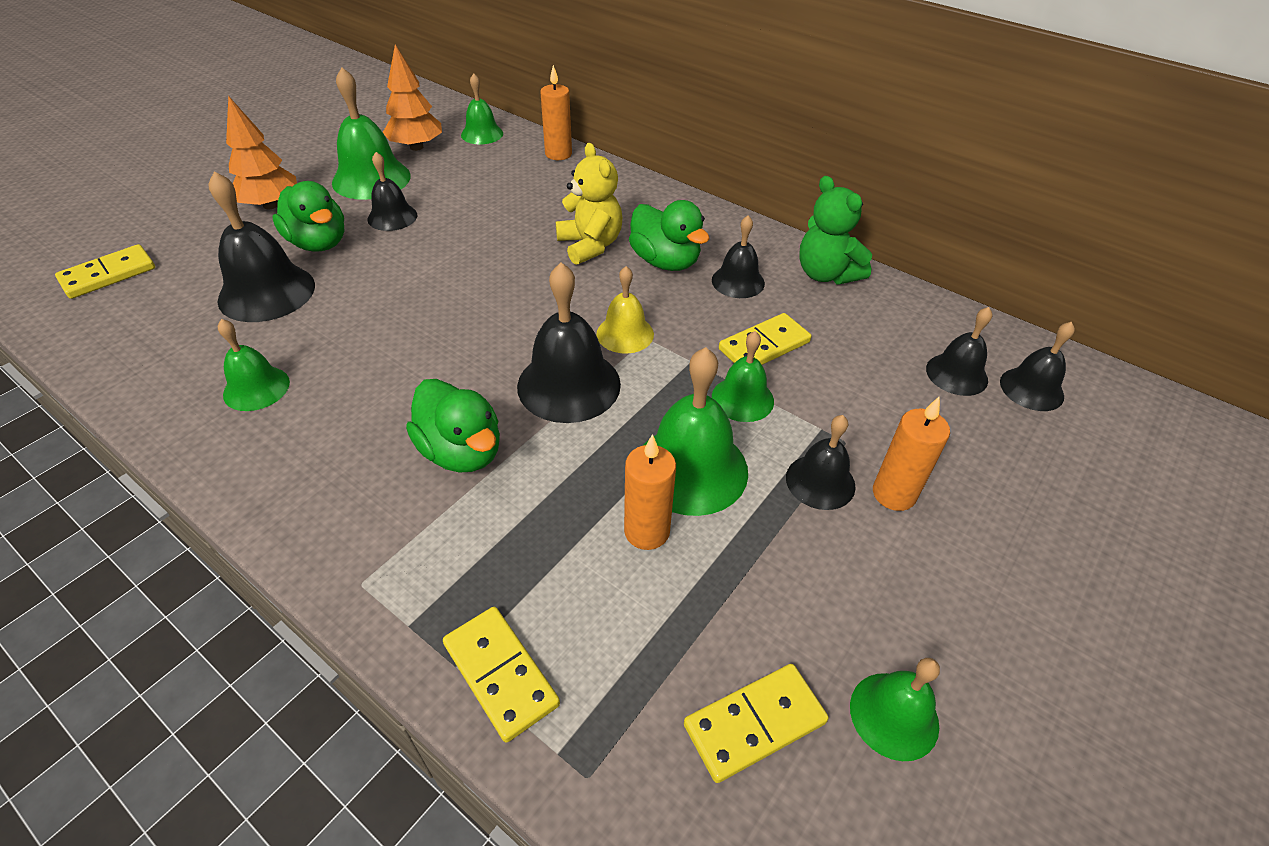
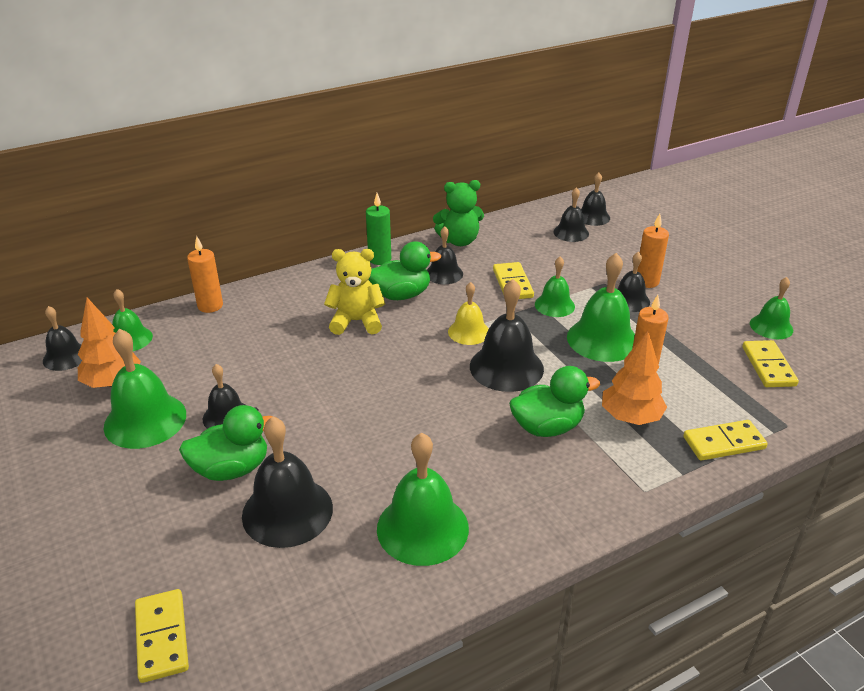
camera: 65 degrees left, 10 degrees down
(256, 388) = (422, 528): green bell -> green bell, size x1.67
(271, 205) = (130, 496): orange tree -> orange tree (630, 417)
(441, 115) = (65, 357): none -> black bell
(727, 226) = (379, 259): none -> green candle

